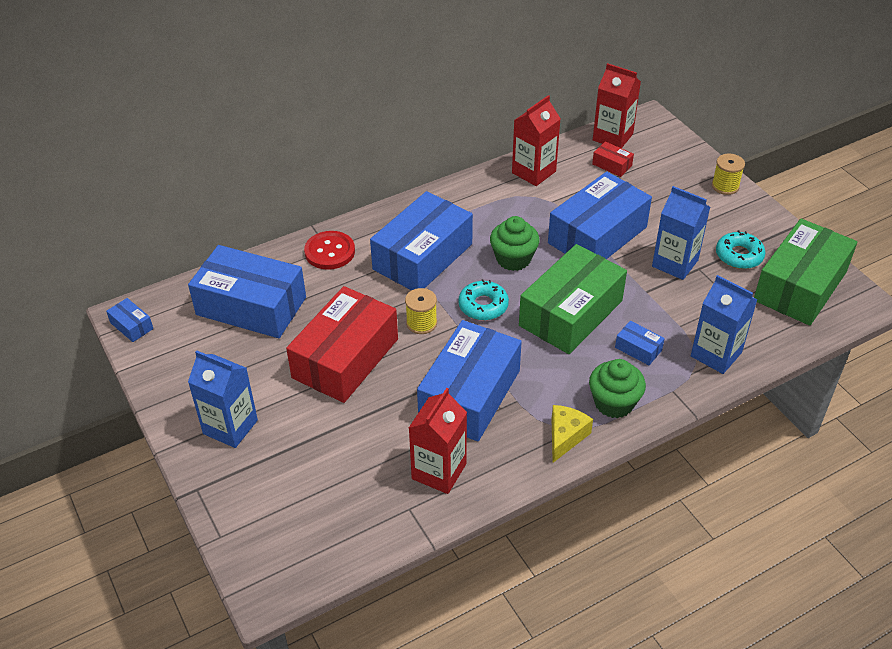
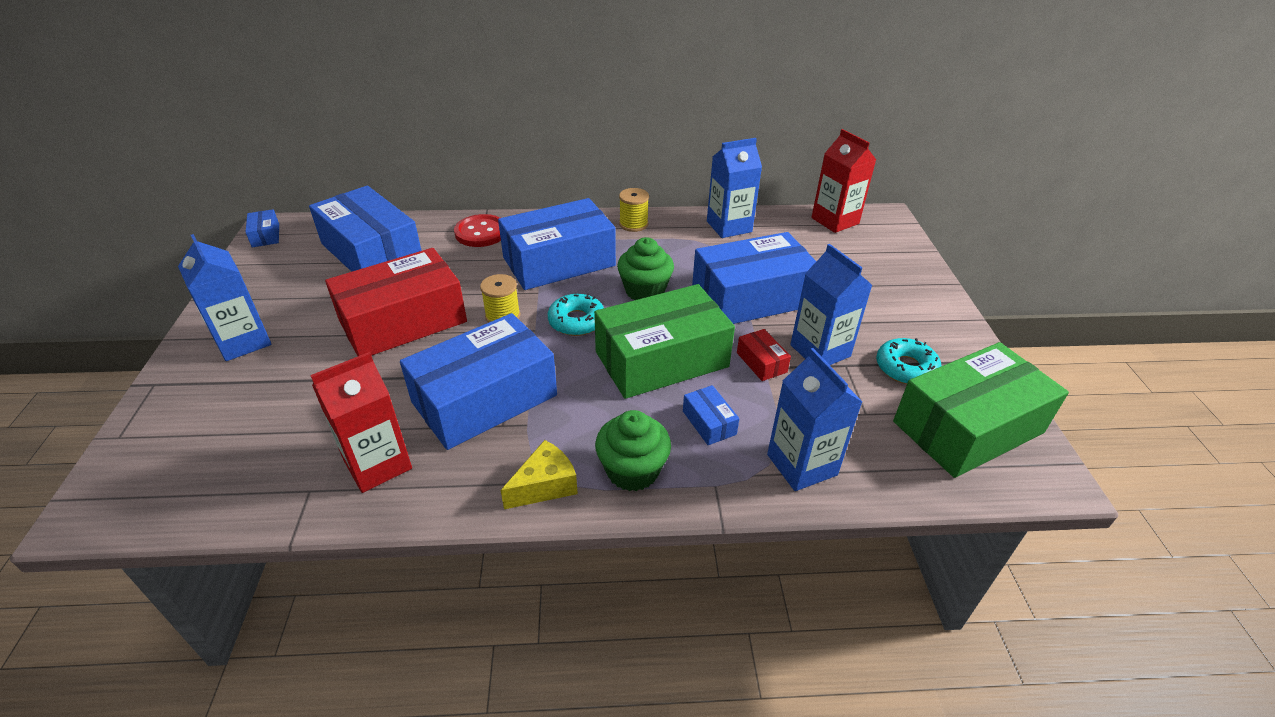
camera: 25 degrees right, 5 degrees down
(533, 172) = (729, 226): red carton -> blue carton
(612, 165) = (816, 243): red box -> red box (761, 362)
(725, 186) = (934, 296): yellow spool -> yellow spool (633, 224)

